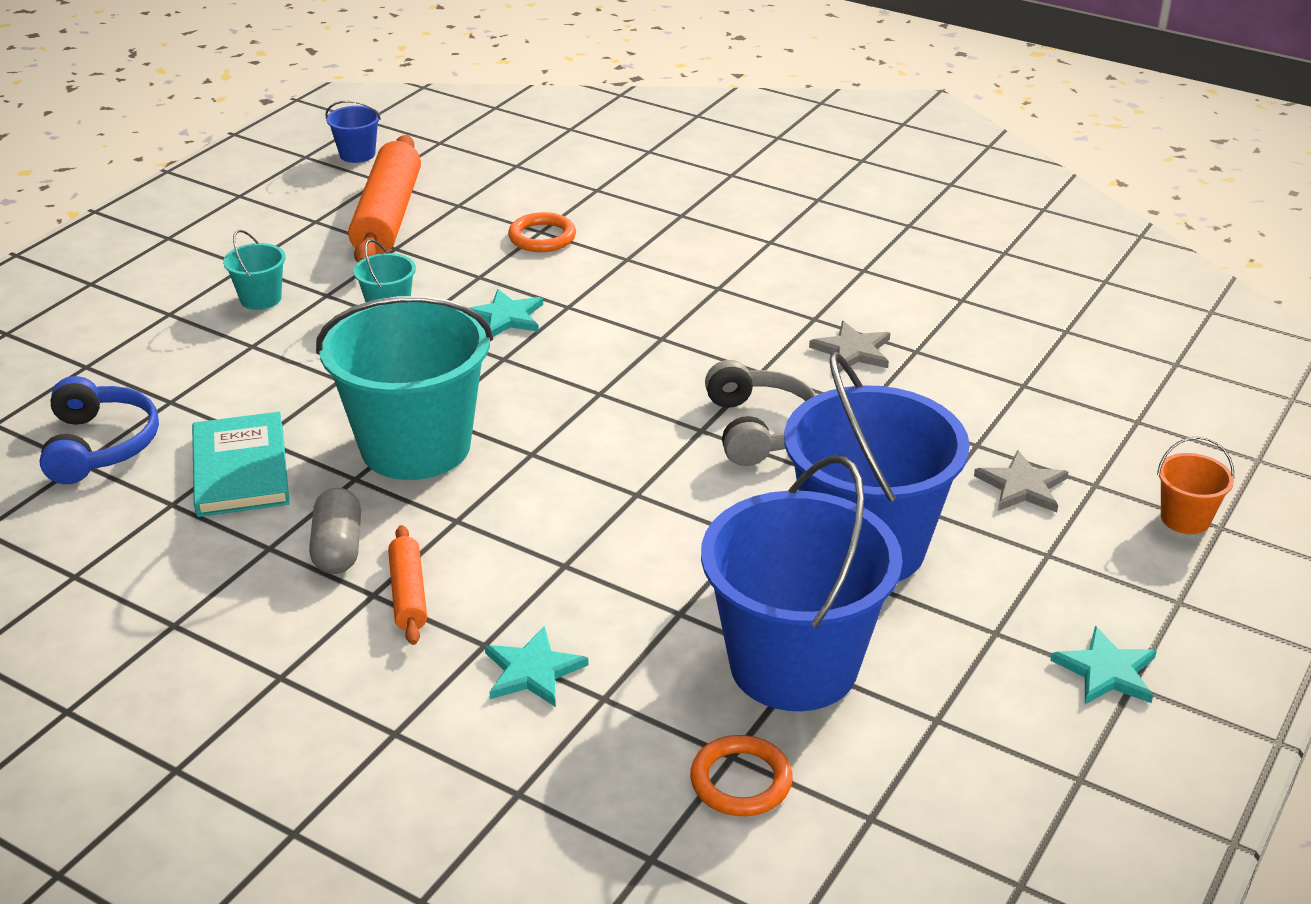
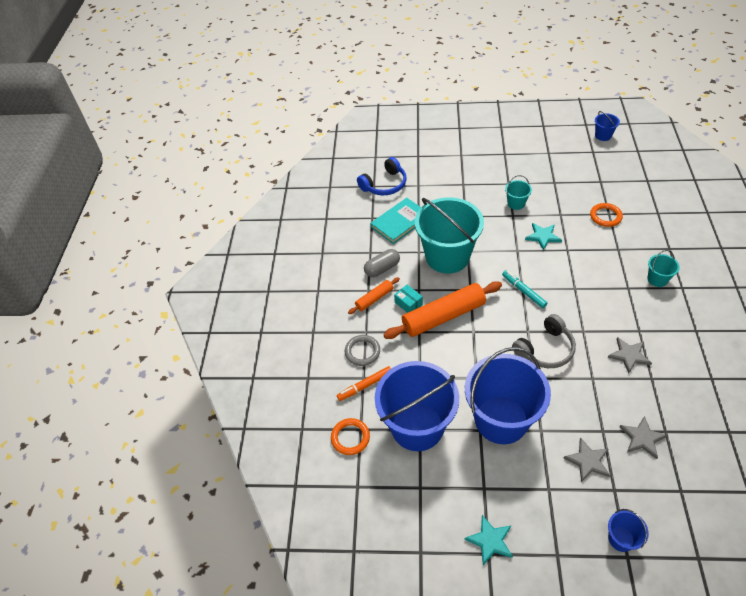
camera: 65 degrees right, 15 degrees up
(261, 299) = (490, 169): turquoise bucket -> turquoise bucket (657, 279)
(388, 216) = (572, 168): orange rolling pin -> orange rolling pin (443, 316)
(476, 550) = (408, 303): none -> turquoise box
(533, 671) = (362, 351): turquoise star -> grey ring
(606, 394) = (523, 291): none -> turquoise marker
(627, 703) = (365, 386): none -> orange marker
(1019, 412) = (642, 438): none -> grey star
(1185, 519) = (621, 539): orange bucket -> blue bucket

